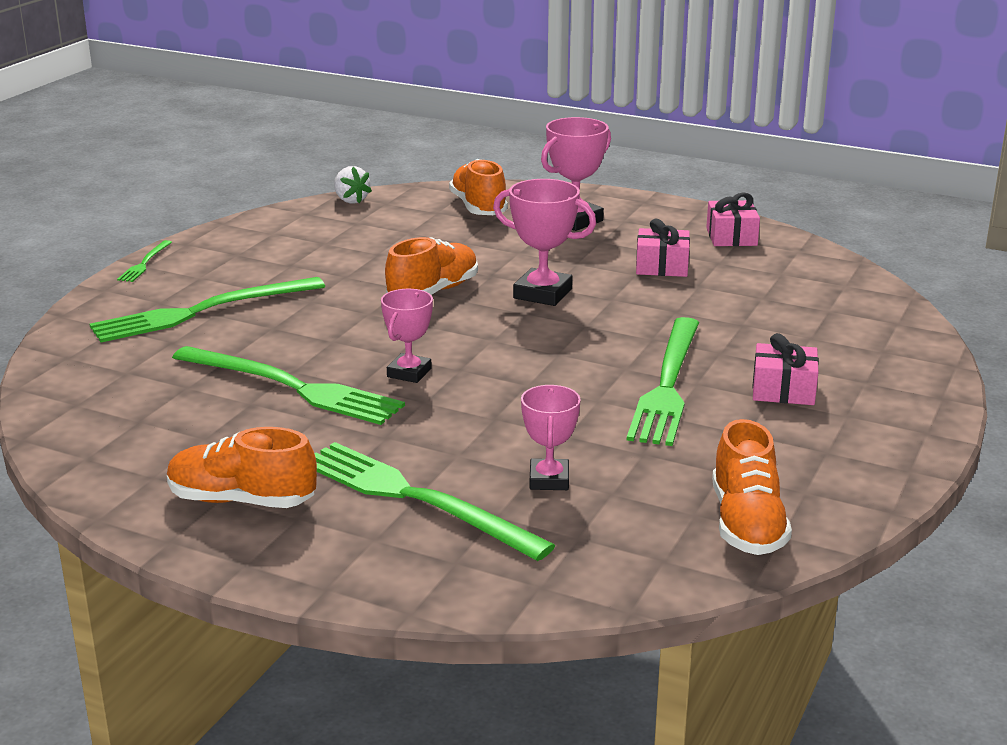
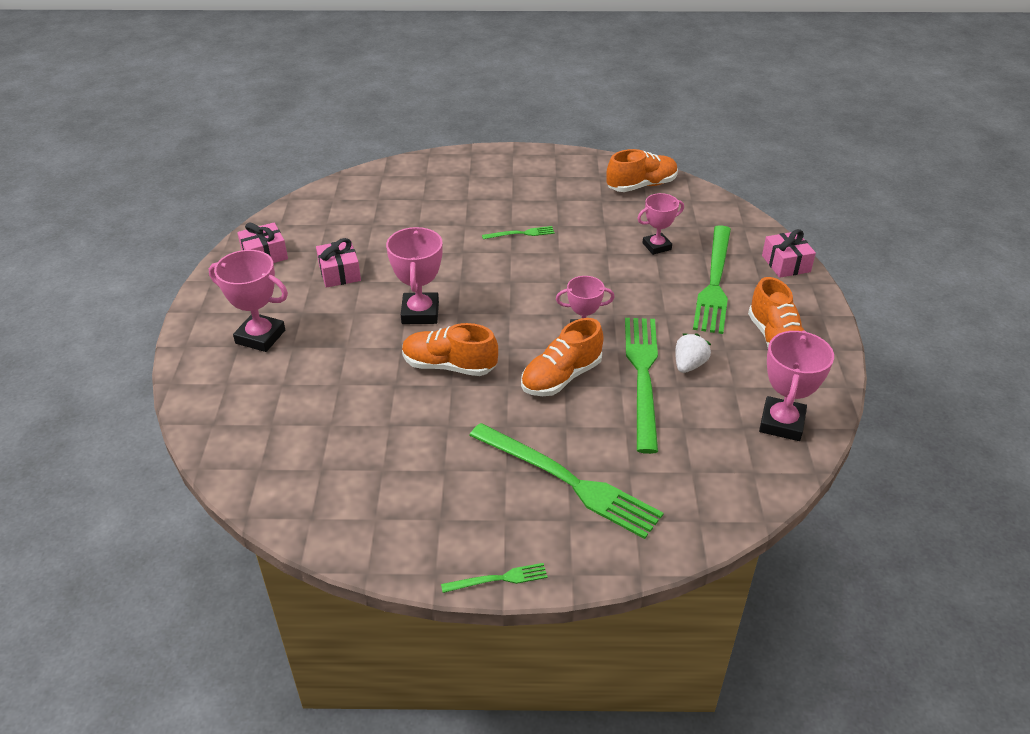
camera: 115 degrees left, 15 degrees up
(111, 446) = (781, 423): none -> pink trophy
(351, 200) = (261, 498): white strawberry -> white strawberry (689, 365)
(478, 208) = (249, 401): orange shoe -> orange shoe (561, 377)
(668, 384) = (521, 233): green fork -> green fork, size x0.45
(783, 390) = (498, 197): pink gift -> pink gift (786, 264)

